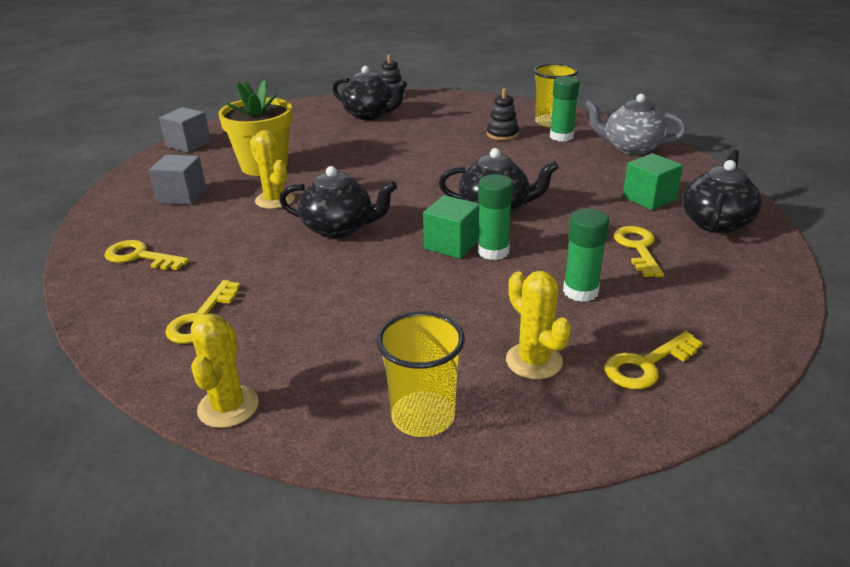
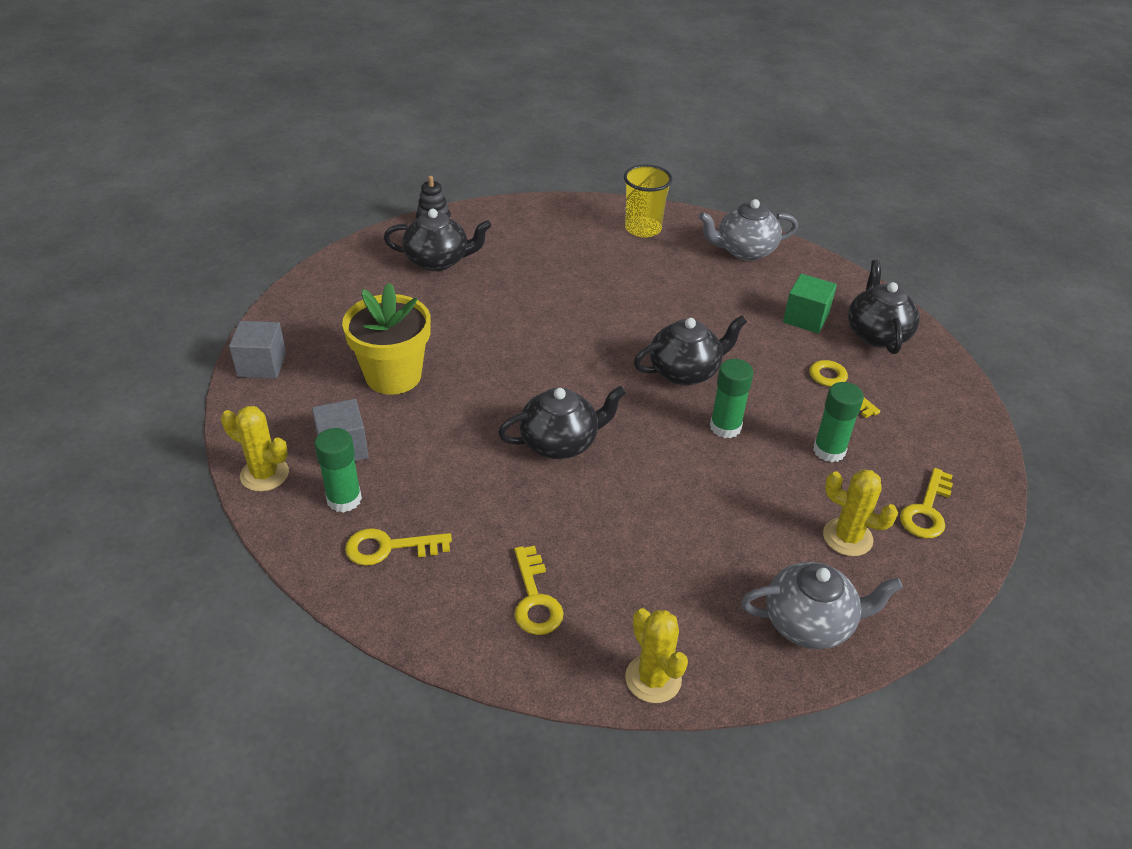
camera: 30 degrees left, 10 degrees up
(275, 200) = (456, 424): yellow cactus -> yellow cactus (264, 474)
(423, 416) = (810, 623): yellow cup -> grey teapot
(452, 244) = (682, 430): green cube -> none
(502, 134) = (608, 259): black stacking toy -> none
(561, 137) = (669, 249): green glue stick -> green glue stick (344, 499)

